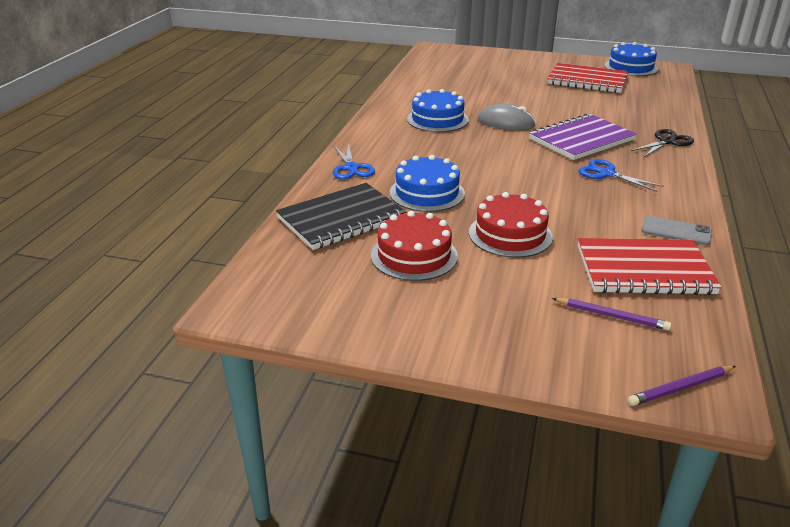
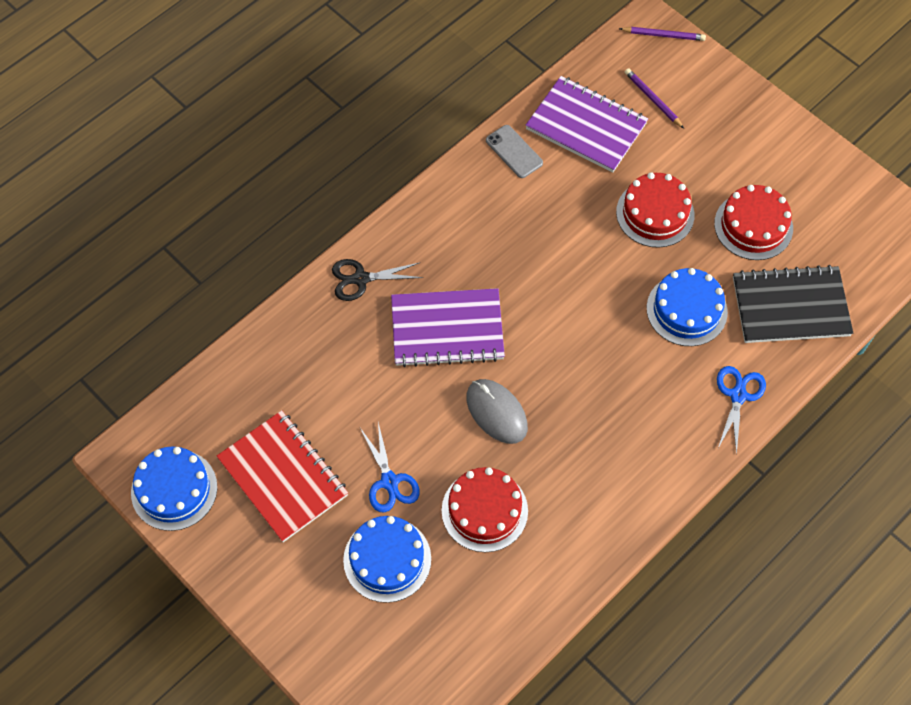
camera: 150 degrees left, 30 degrees up
(437, 119) = (572, 464): blue cake -> blue cake (387, 559)
(469, 97) = (484, 510): none -> red cake
(606, 174) = (486, 255): blue scissors -> blue scissors (389, 481)
(644, 270) = (586, 126): red notebook -> purple notebook

